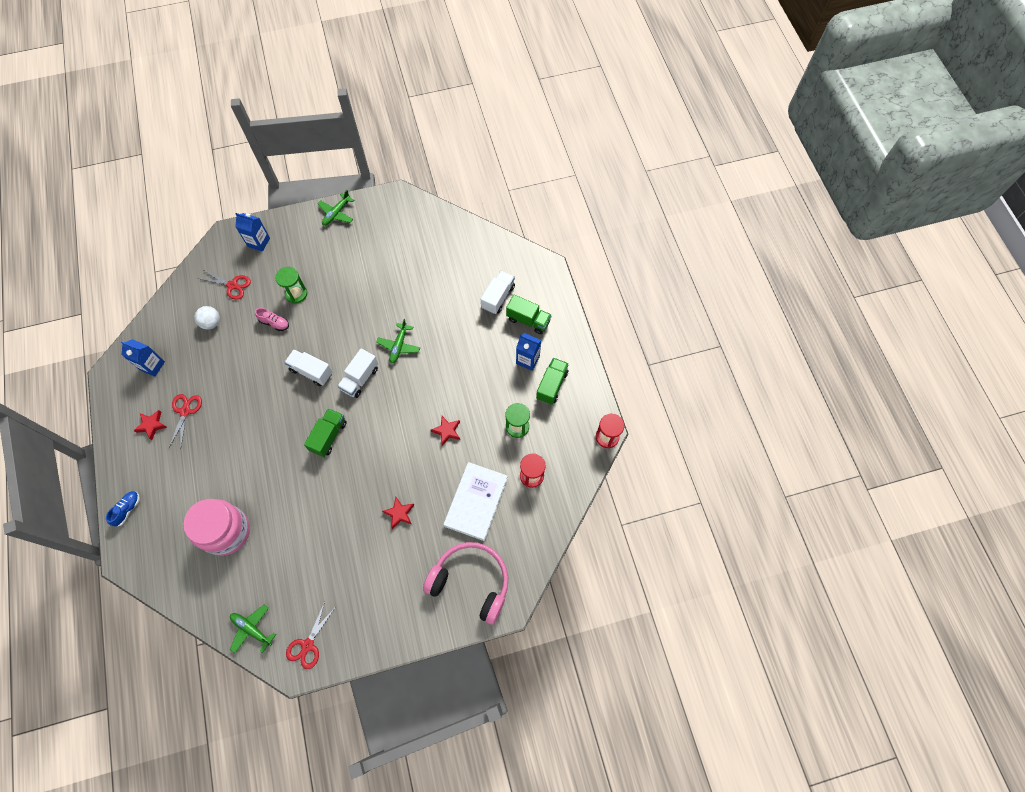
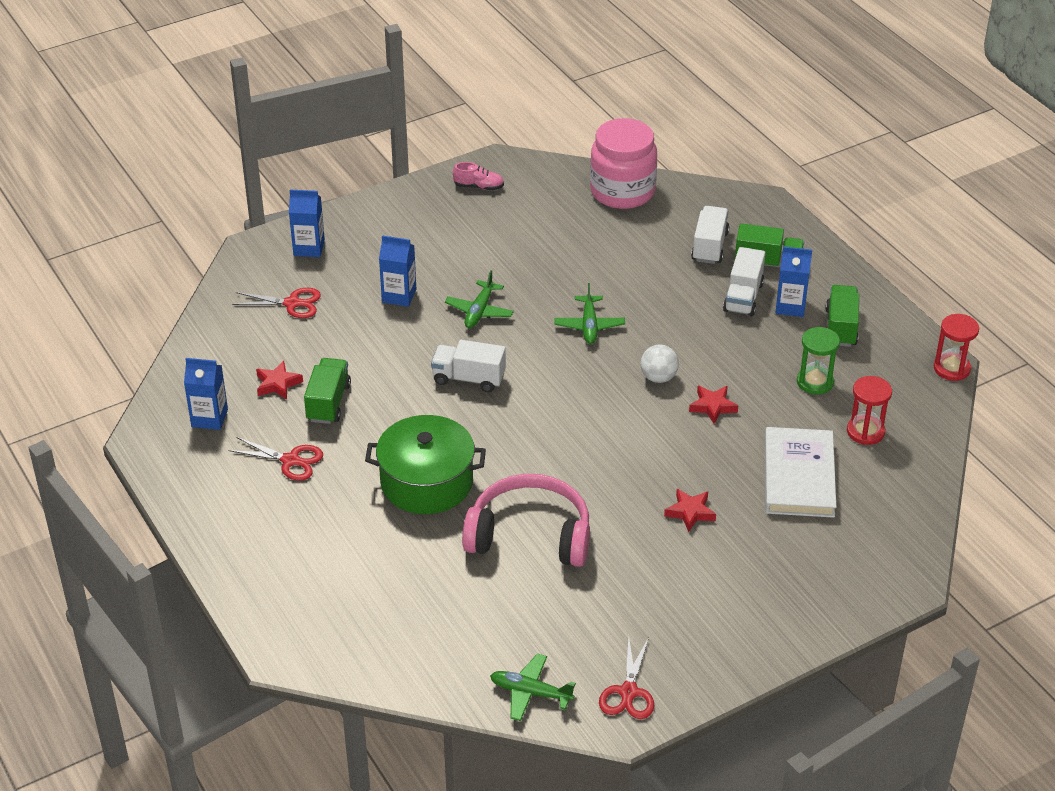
camera: 15 degrees left, 25 degrees down
(127, 509) = (254, 594): blue shoe -> none
(152, 425) = (244, 487): red star -> red star (278, 384)
(185, 411) = (290, 461): red scissors -> red scissors turned 120 degrees clockwise
(211, 323) = (280, 352): white ball -> white ball (658, 377)
(226, 531) = (430, 587): pink jar -> pink jar (622, 191)
(256, 448) = (426, 482): none -> green pot
(274, 323) = (382, 334): pink shoe -> pink shoe (478, 187)
(296, 294) = (399, 296): green hourglass -> blue carton
(328, 436) = (534, 446): green truck -> green truck (328, 403)
(336, 213) = (415, 196): green plane -> green plane (479, 311)
(360, 379) = (549, 373): white truck -> white truck (743, 297)
(471, 582) = (840, 567): pink headphones -> pink headphones (530, 535)

